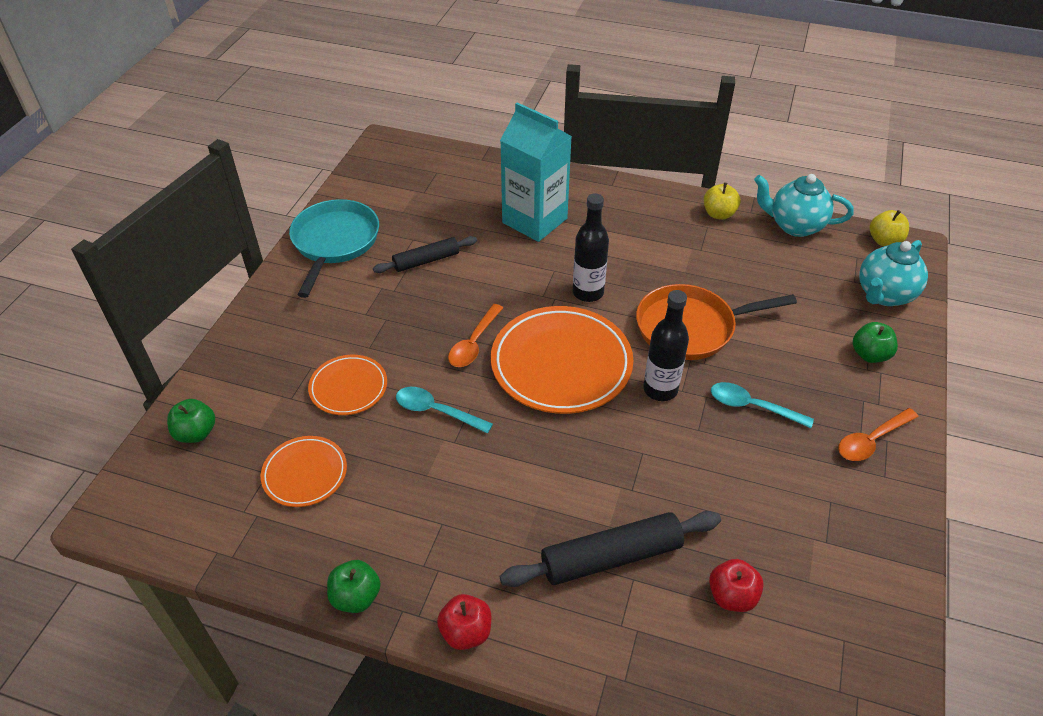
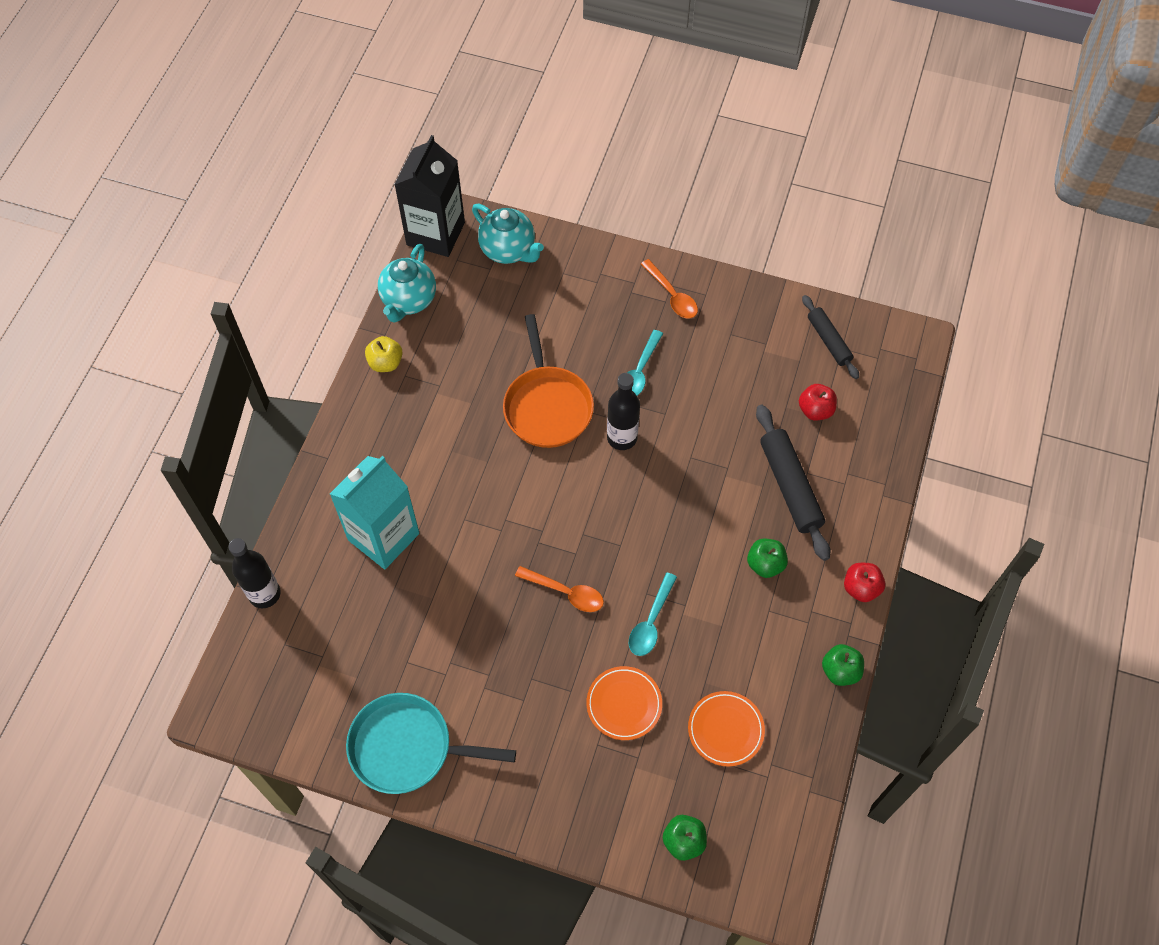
camera: 90 degrees left, 15 degrees up
(426, 261) = (443, 645): black rolling pin -> black rolling pin (828, 341)
(561, 364) = (592, 516): orange plate -> none
(588, 292) = (498, 489): black bottle -> black bottle (264, 594)
(869, 355) = (580, 277): green apple -> green apple (765, 564)
(884, 241) = (435, 234): yellow apple -> black carton

